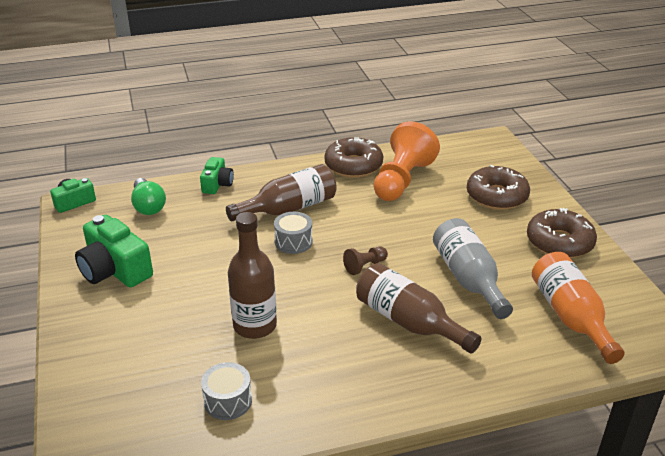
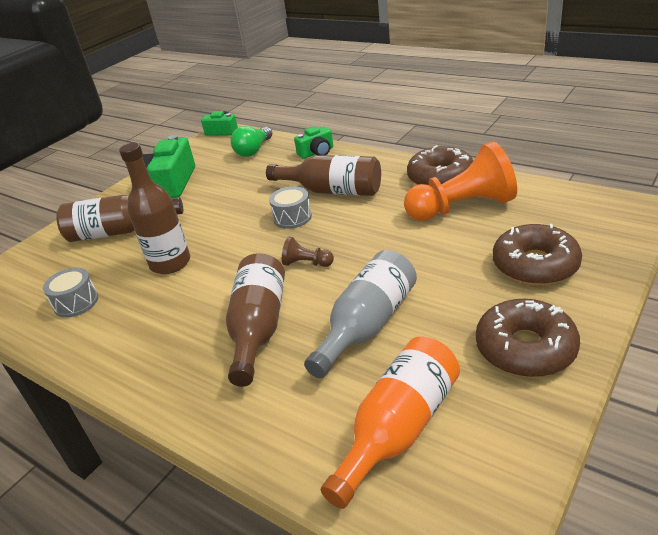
camera: 55 degrees right, 0 degrees up
(147, 333) = (119, 232): none -> brown bottle

